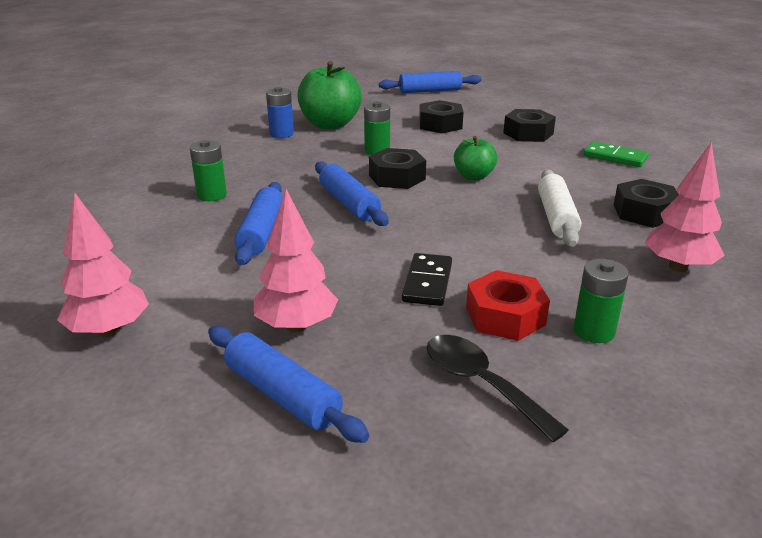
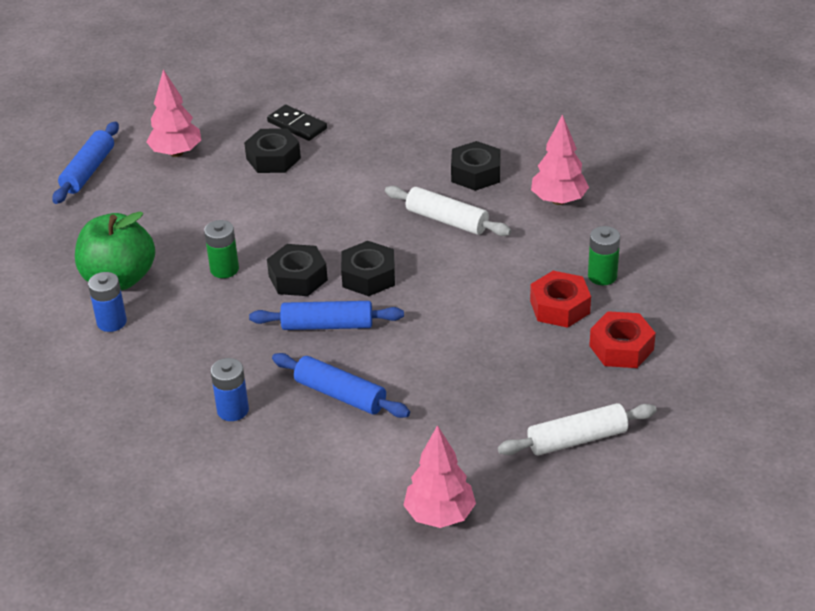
camera: 60 degrees left, 10 degrees up
(212, 195) = (233, 410): green battery -> blue battery
(282, 394) = (577, 439): blue rolling pin -> white rolling pin
(296, 326) = (503, 412): pink tree -> pink tree (176, 153)
(427, 282) = (492, 327): black domino -> black domino (297, 125)
(440, 124) = (196, 203): black nut -> black nut (368, 276)
(473, 176) = (337, 232): green apple -> none
(481, 383) = (621, 348): black spoon -> red nut
(615, 157) = (370, 136): green domino -> none

